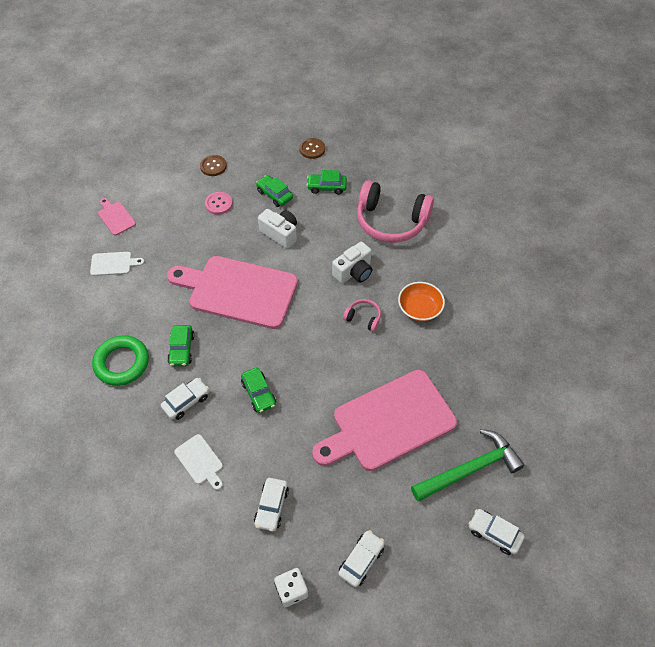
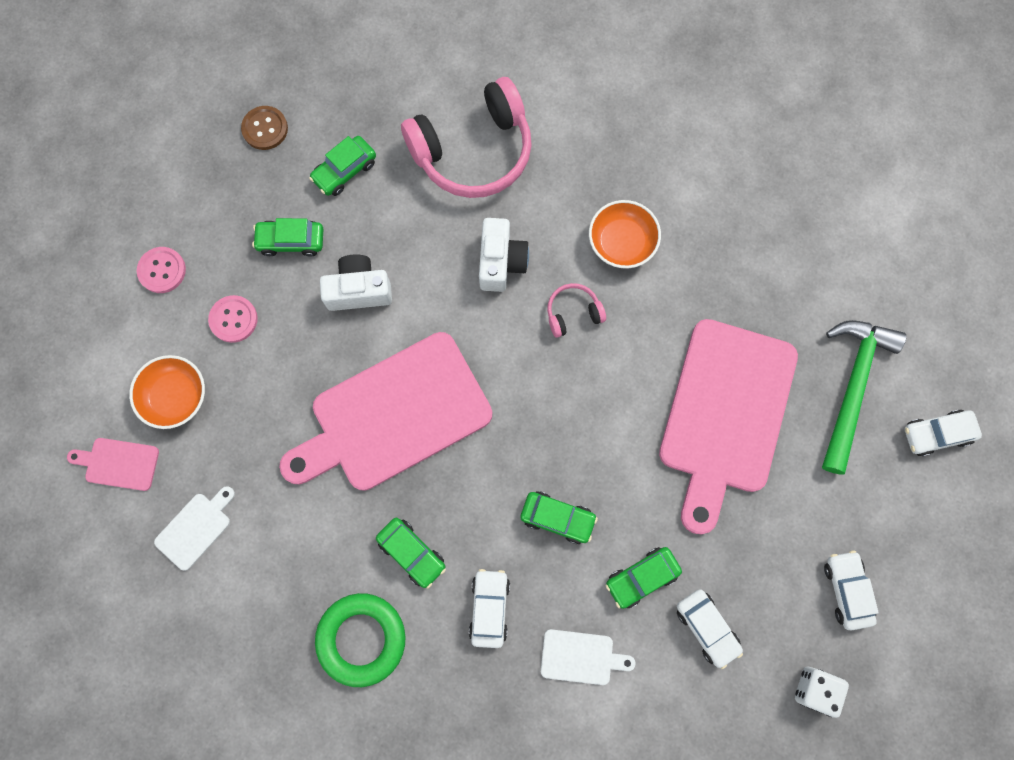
camera: 45 degrees left, 20 degrees up
(164, 212) = (176, 396): none -> orange bowl
(213, 166) = (162, 270): brown button -> pink button
(267, 454) = (641, 577): none -> green car

